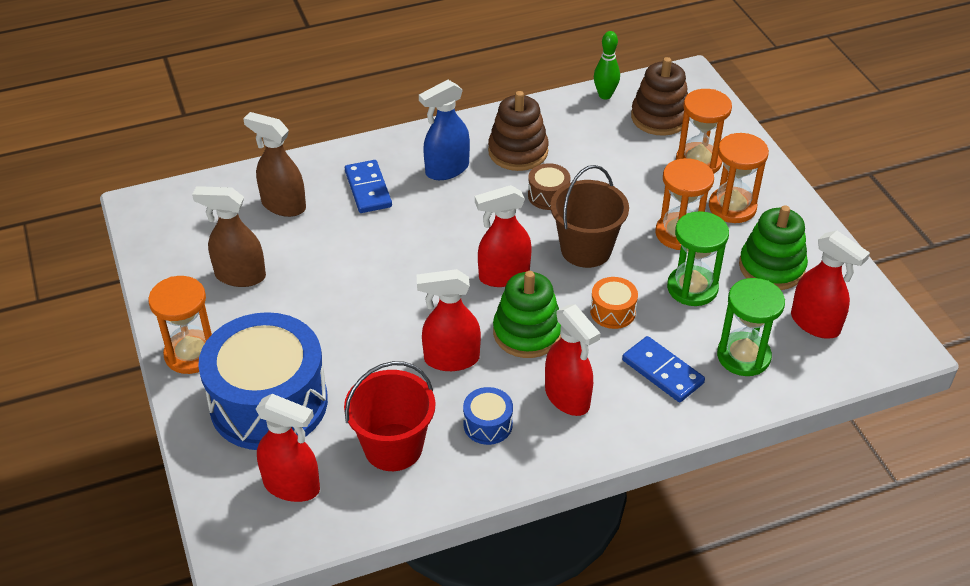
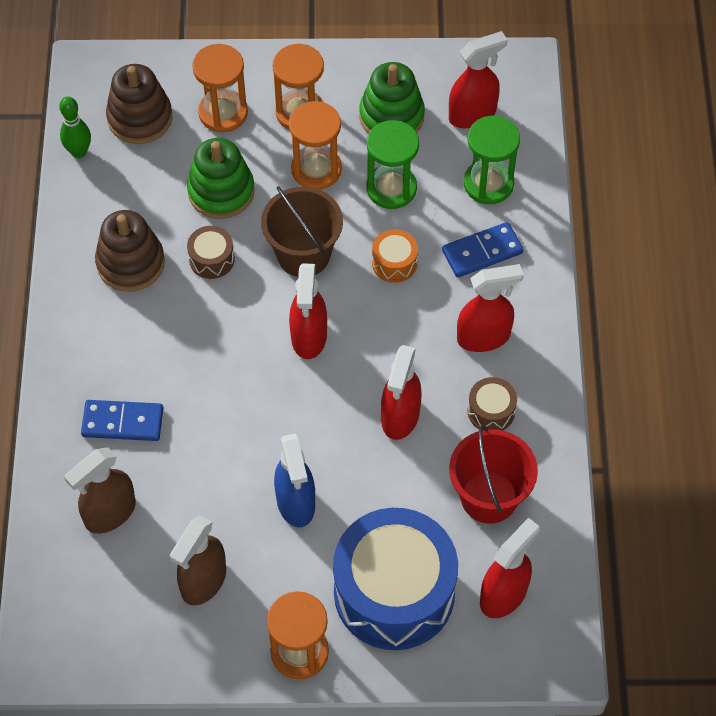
camera: 70 degrees left, 15 degrees up
(446, 169) = (127, 338): blue spray bottle -> blue spray bottle (296, 503)
(488, 424) = (491, 411): blue drum -> brown drum
(527, 332) = (392, 342): green stacking toy -> green stacking toy (221, 191)

